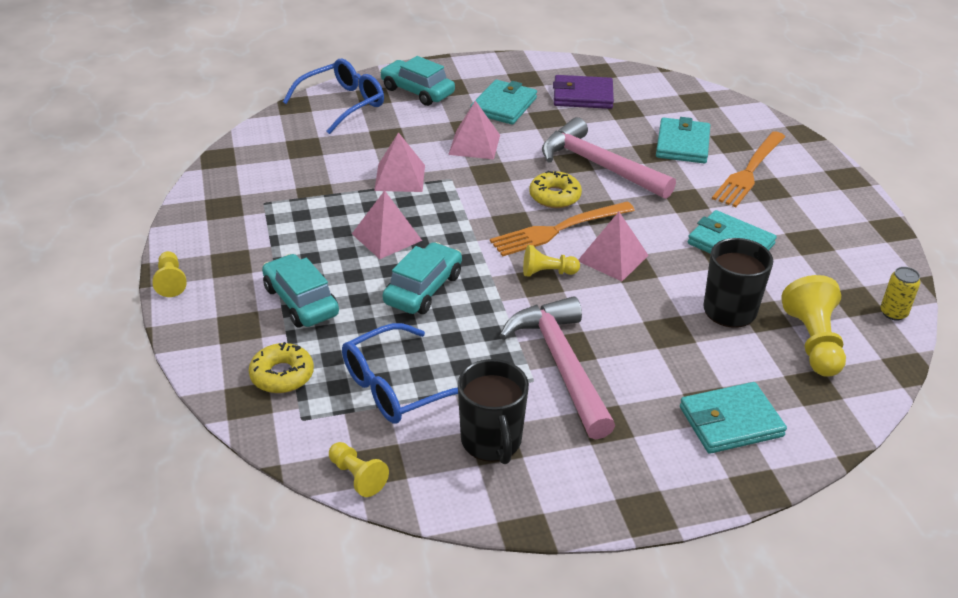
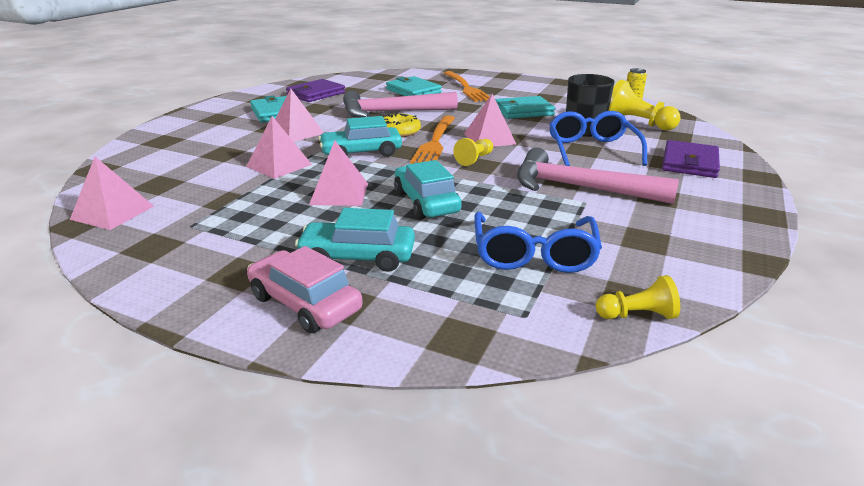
camera: 50 degrees left, 10 degrees down
(171, 281) = (203, 318): yellow pawn -> none
(223, 311) = (305, 303): none -> pink car
(245, 159) = (112, 212): none -> pink pyramid
(282, 375) = (448, 304): yellow donut -> none
(343, 103) = (144, 152): blue glasses -> blue glasses (591, 149)
(417, 91) = (196, 127): turquoise car -> turquoise car (361, 152)
(491, 441) = (642, 239): black mug -> none
(730, 421) = (689, 163): turquoise wallet -> purple wallet

